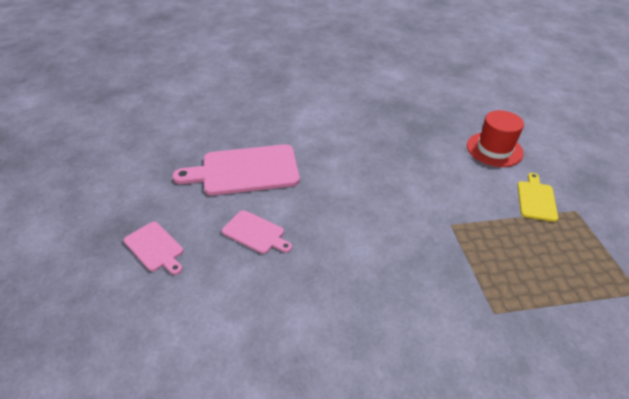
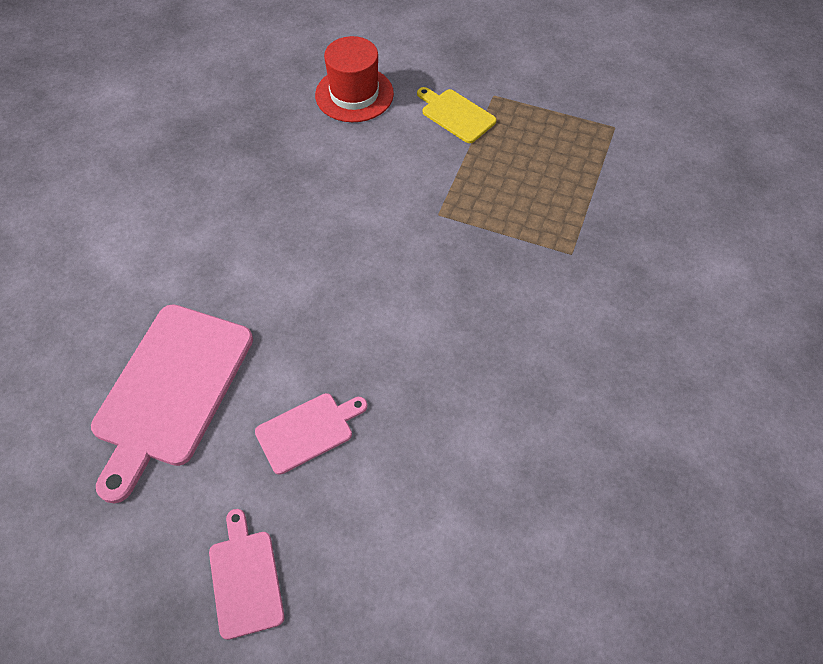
camera: 60 degrees left, 15 degrees up
(155, 247) = (245, 578): pink cutting board -> pink cutting board turned 90 degrees counterclockwise

